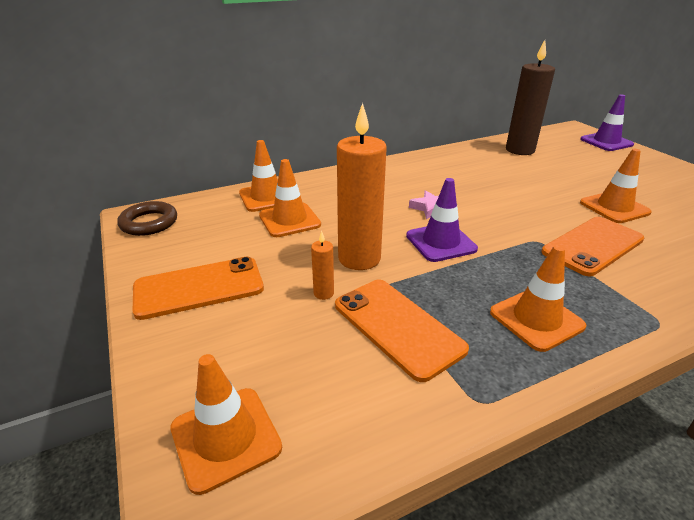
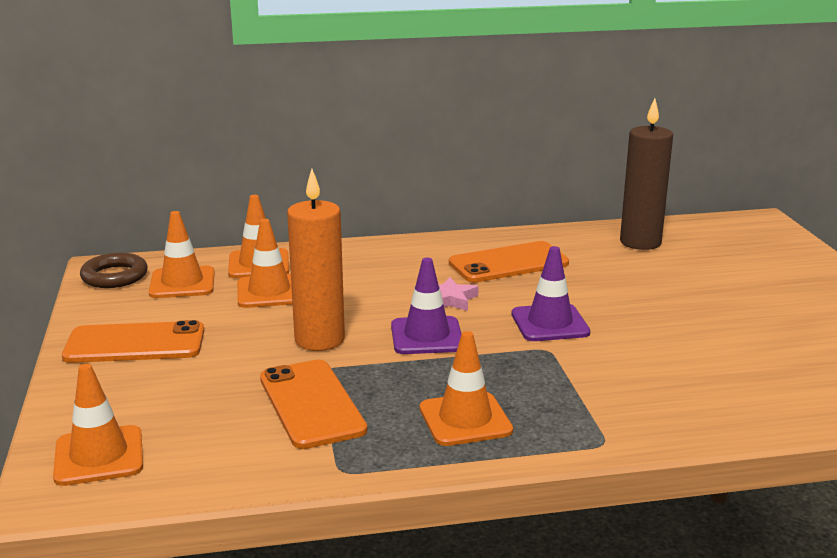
camera: 15 degrees right, 10 degrees down
(323, 293) = (257, 366): orange candle -> none
(592, 246) = (611, 363): orange phone -> orange phone (508, 263)
(606, 142) = (786, 244): purple traffic cone -> purple traffic cone (550, 323)
(614, 207) = (692, 327): orange traffic cone -> orange traffic cone (182, 283)

